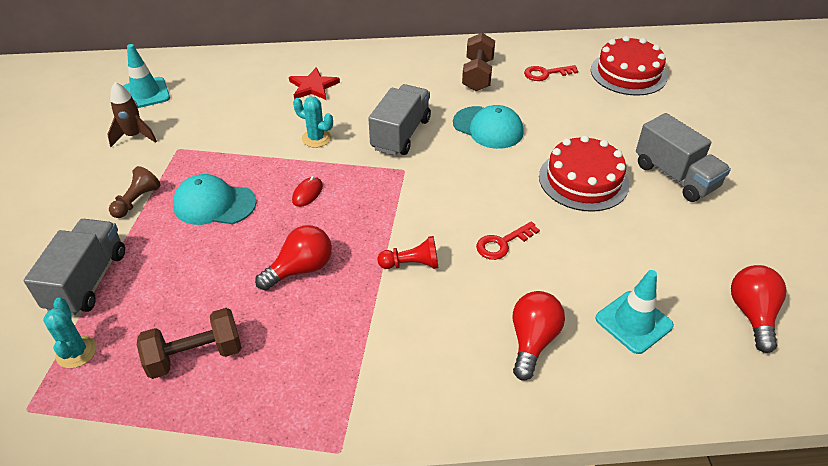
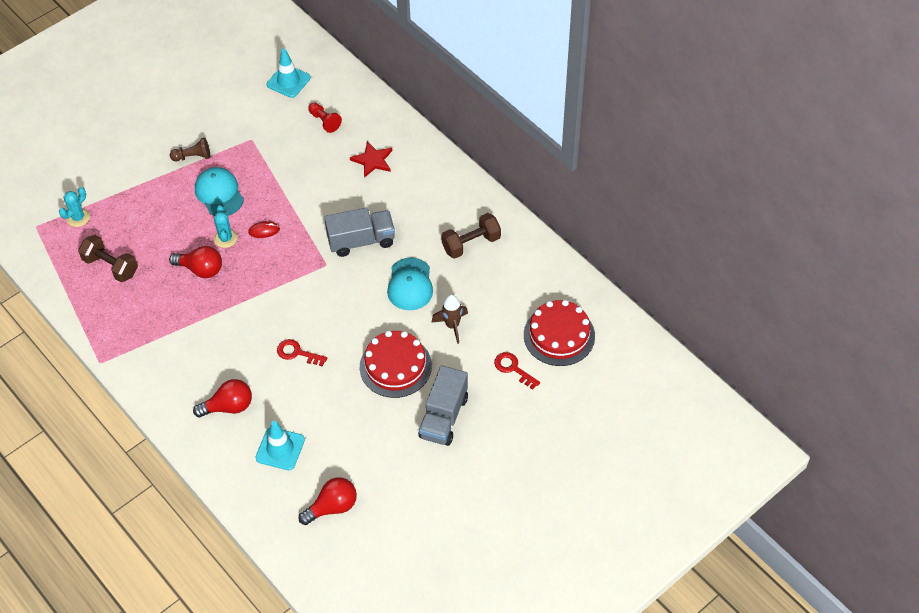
camera: 55 degrees right, 10 degrees up
(87, 281) = (122, 184): grey truck -> none
(134, 136) = (244, 110): brown rocket -> brown rocket (452, 326)
(316, 138) = (319, 200): turquoise cactus -> turquoise cactus (225, 238)
(411, 264) = (245, 318): red pawn -> red pawn (324, 121)
(546, 74) = (510, 284): red key -> red key (513, 368)

